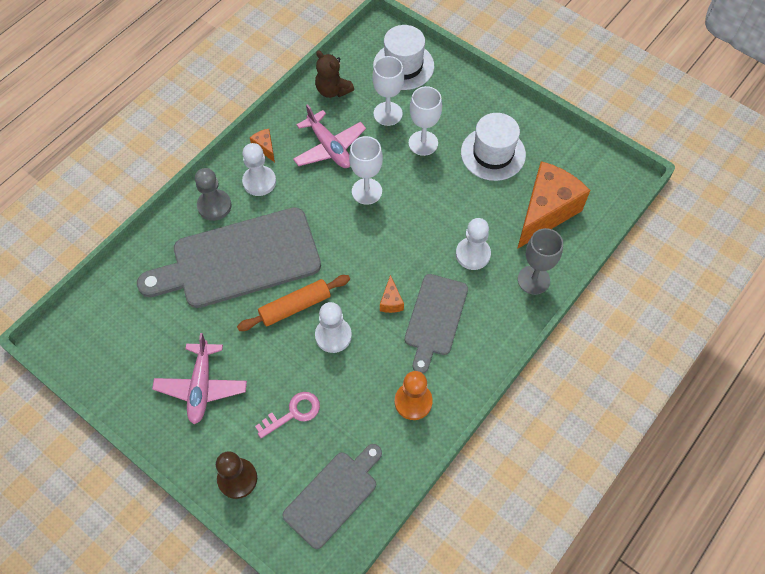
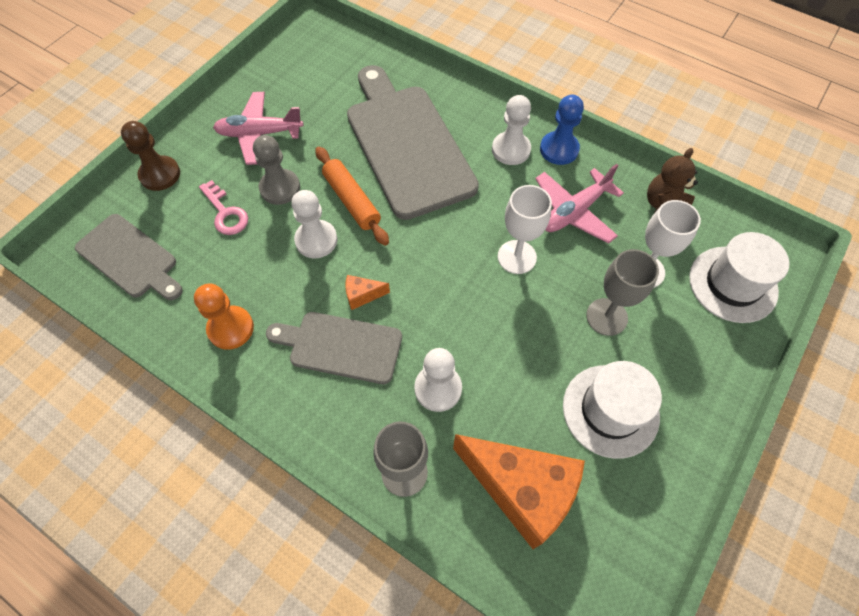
camera: 85 degrees right, 0 degrees up
(214, 206) = (472, 115): grey pawn -> grey pawn (280, 188)
(265, 148) = (559, 149): orange cheese -> blue pawn
(423, 143) = (606, 317): white goblet -> grey goblet

